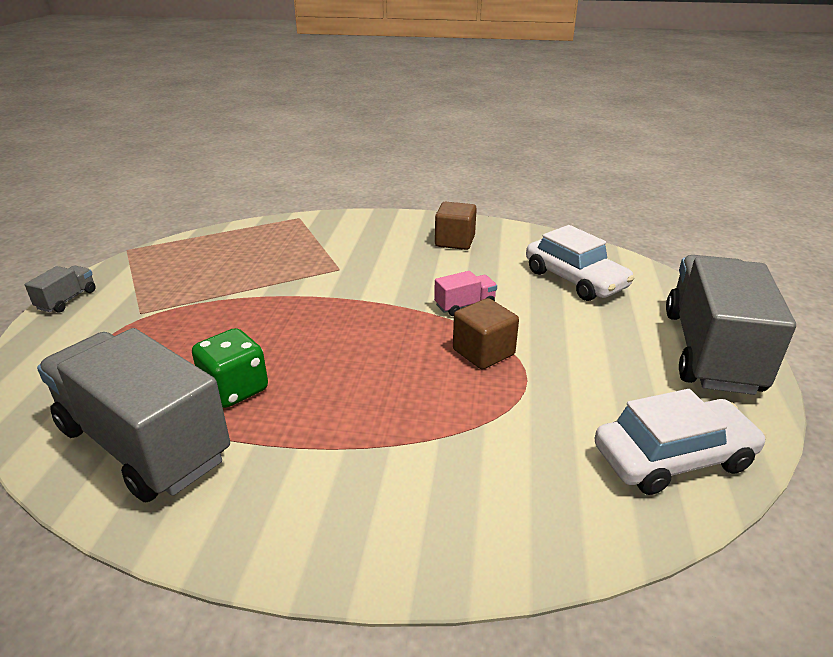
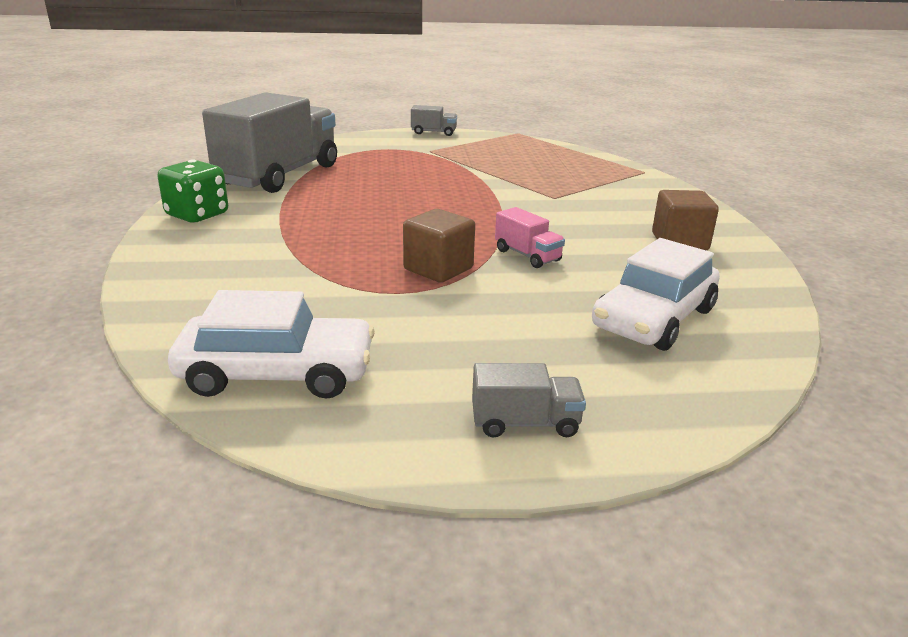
camera: 75 degrees right, 5 degrees down
(235, 389) = (343, 188): green dice -> green dice (197, 215)
(673, 458) = (277, 373): white car -> white car turned 60 degrees counterclockwise
(710, 351) = (525, 423): grey truck -> grey truck, size x0.40

